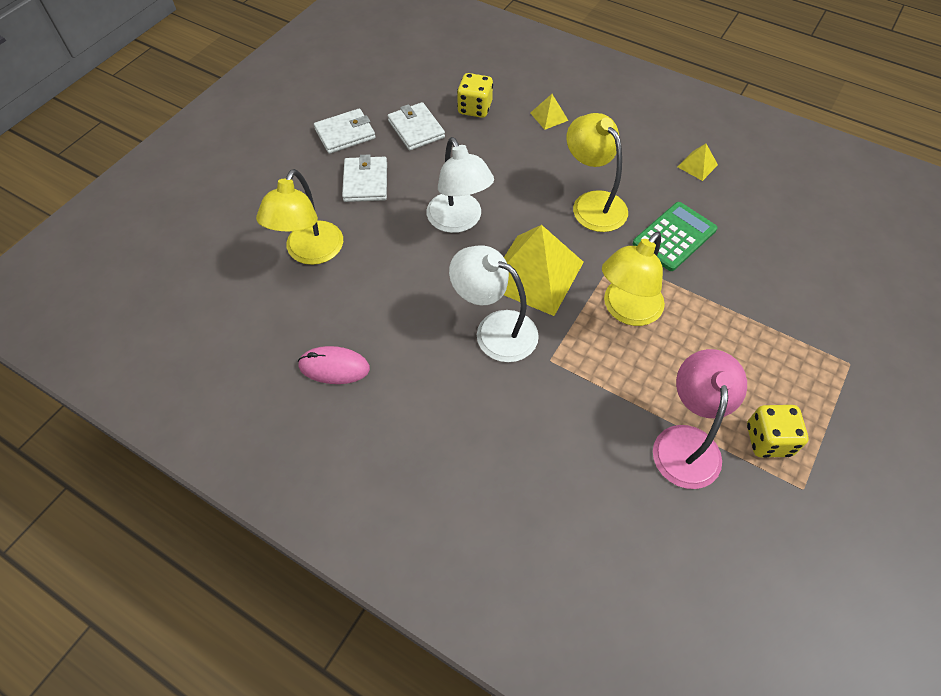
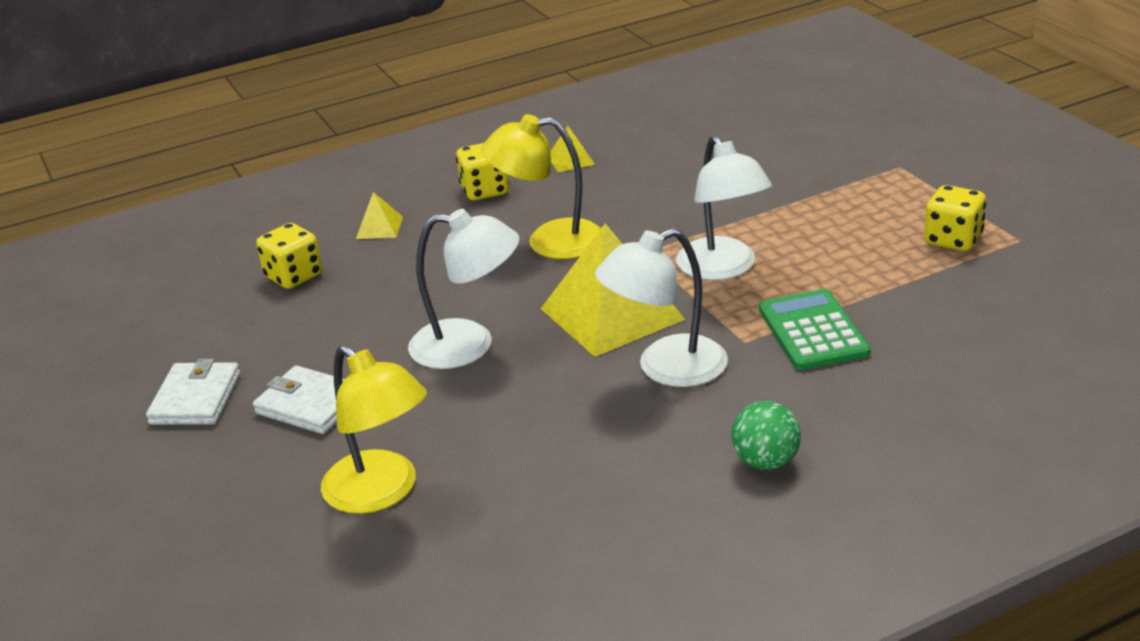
camera: 55 degrees left, 25 degrees down
(334, 367) = (604, 522): pink mouse -> none
(416, 129) = (268, 333): white wallet -> none
(431, 426) = (766, 461): none -> green ball
(626, 142) = (485, 191): none -> yellow dice
(626, 310) = (723, 268): yellow lamp -> white lamp
(674, 237) = (653, 206): green calculator -> green calculator (812, 331)
(686, 442) = (921, 287): pink lamp -> none

